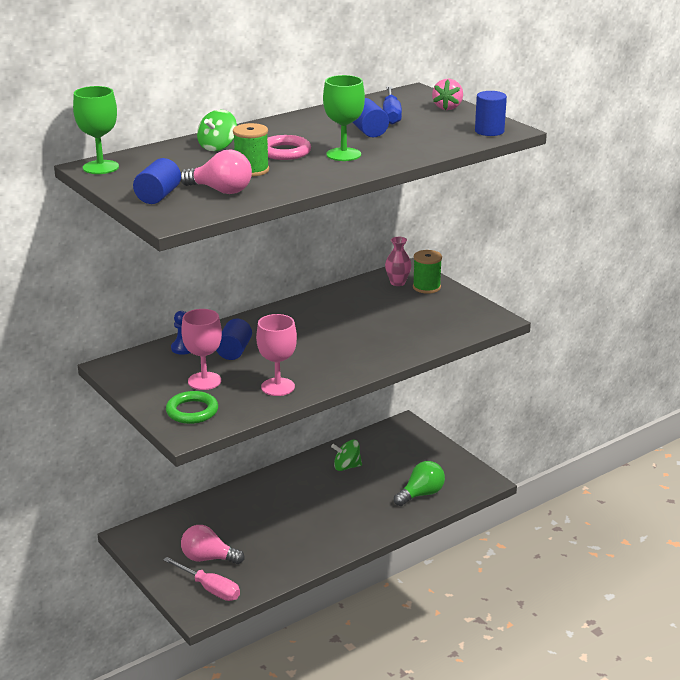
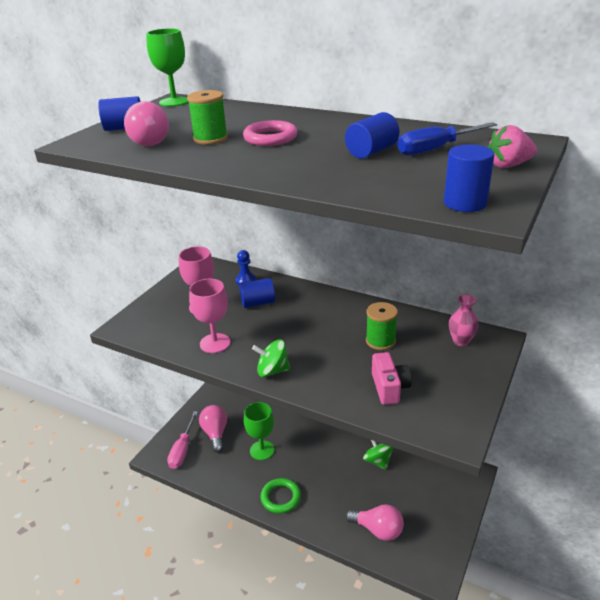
camera: 65 degrees right, 5 degrees up
(192, 411) = (155, 318): green ring -> green ring (280, 498)
(217, 147) = (256, 117): green spinning top -> green spinning top (272, 371)
(343, 154) = (290, 158): green goblet -> green goblet (262, 450)
(421, 494) = (378, 530): green light bulb -> pink light bulb
(423, 327) = (389, 388): none -> pink camera
(426, 287) = (472, 362): green spool -> green spool (380, 341)

